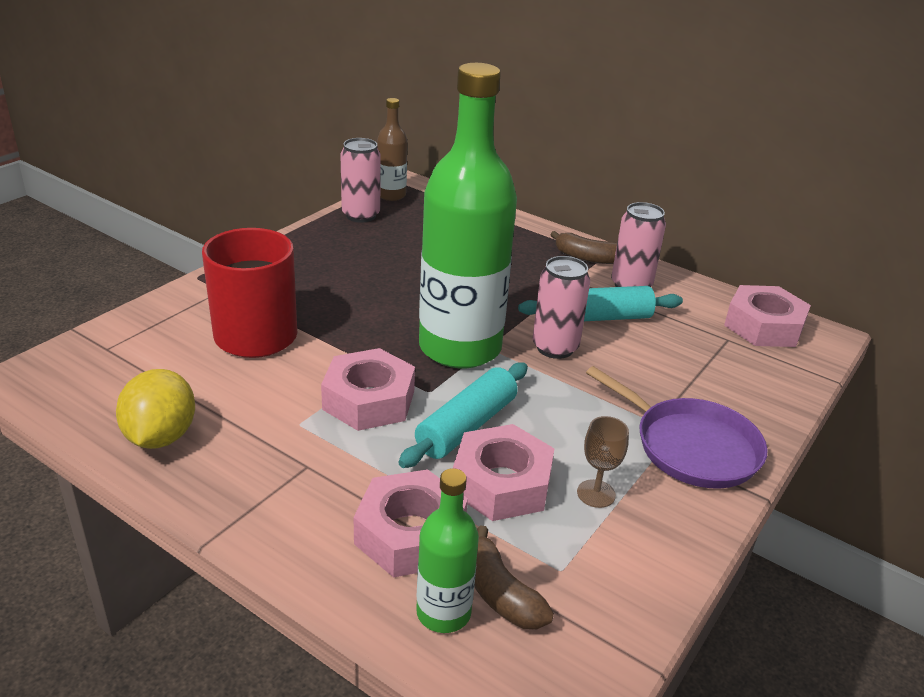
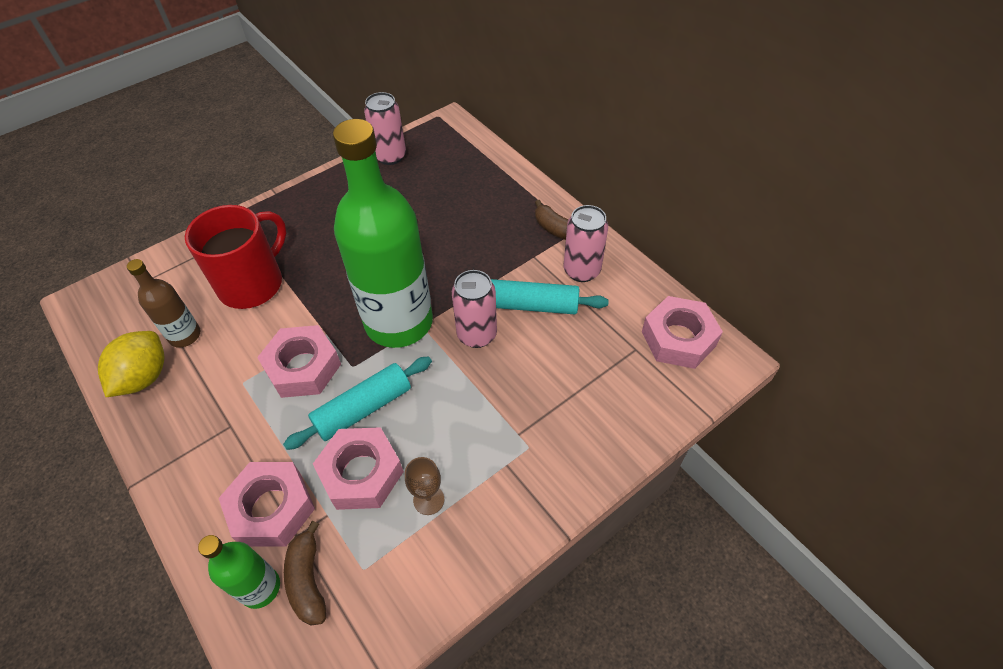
camera: 20 degrees right, 20 degrees up
(391, 195) = (427, 134): brown bottle -> brown bottle (185, 335)
(691, 447) = (533, 466): purple pan -> none

